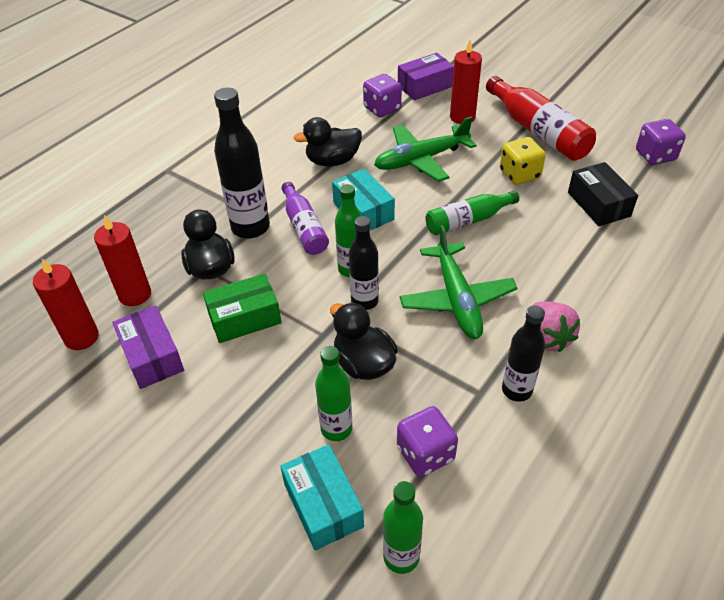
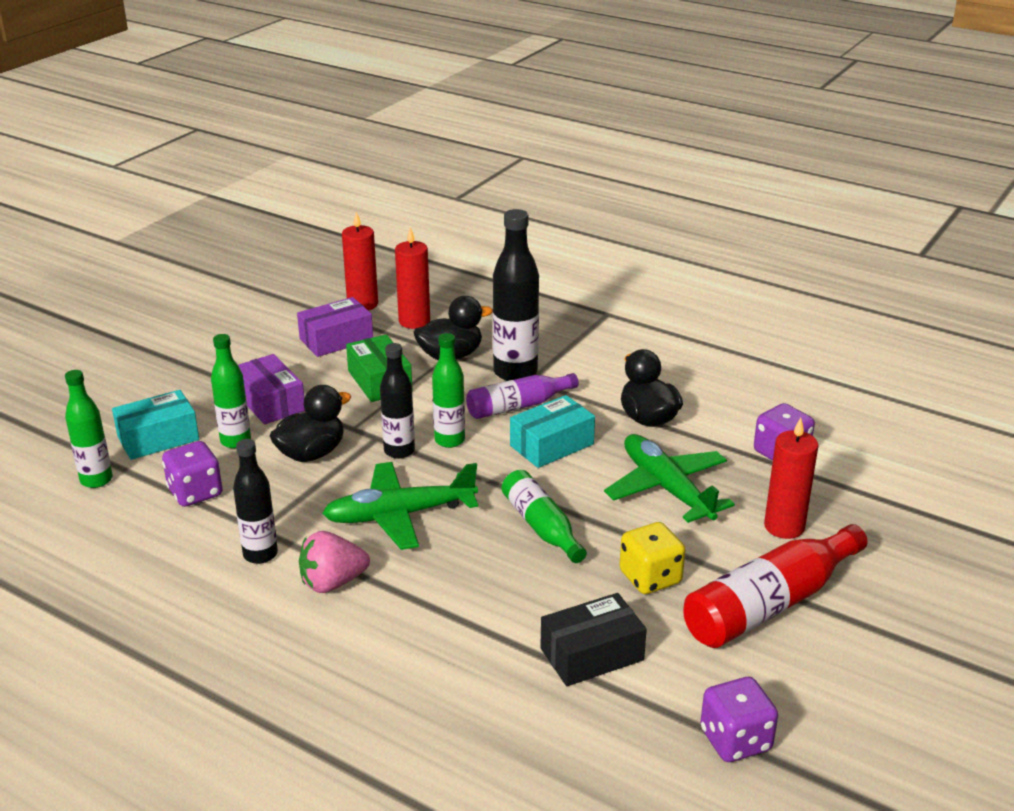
camera: 85 degrees right, 15 degrees down
(425, 86) = (858, 491): purple box -> purple box (270, 402)

